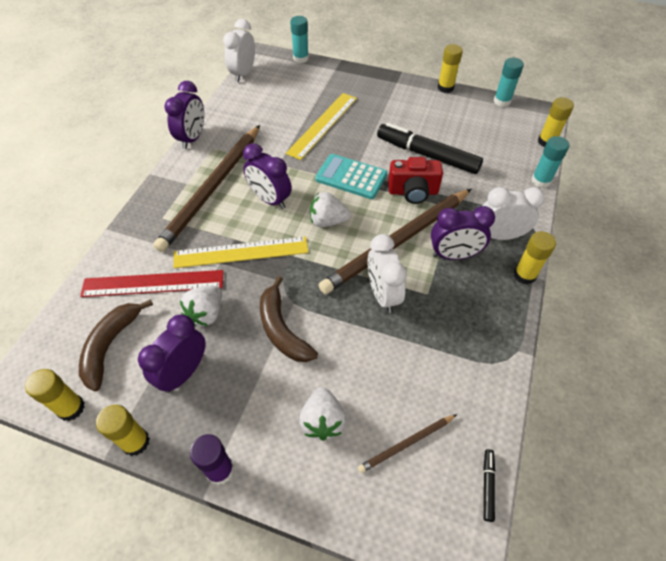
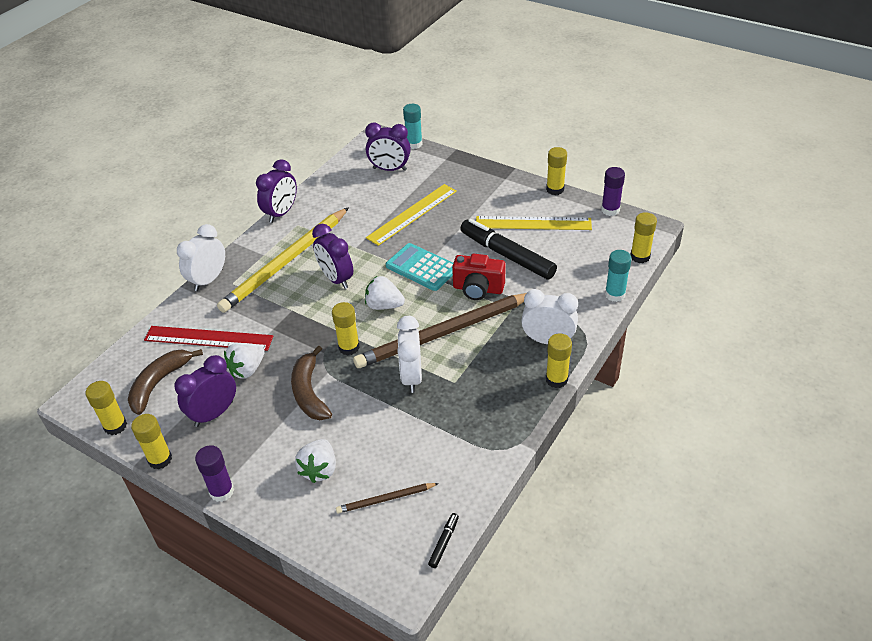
camera: 15 degrees right, 10 degrees down
(212, 188) = (286, 262): brown pencil -> yellow pencil
(241, 252) = (294, 322): yellow ruler -> yellow ruler (533, 223)
(243, 74) = (350, 154): white clock -> white clock (208, 280)
(307, 271) = (349, 347): none -> yellow glue stick
(454, 255) = (494, 352): purple clock -> purple clock (390, 169)
(502, 101) = (610, 210): turquoise glue stick -> purple glue stick

